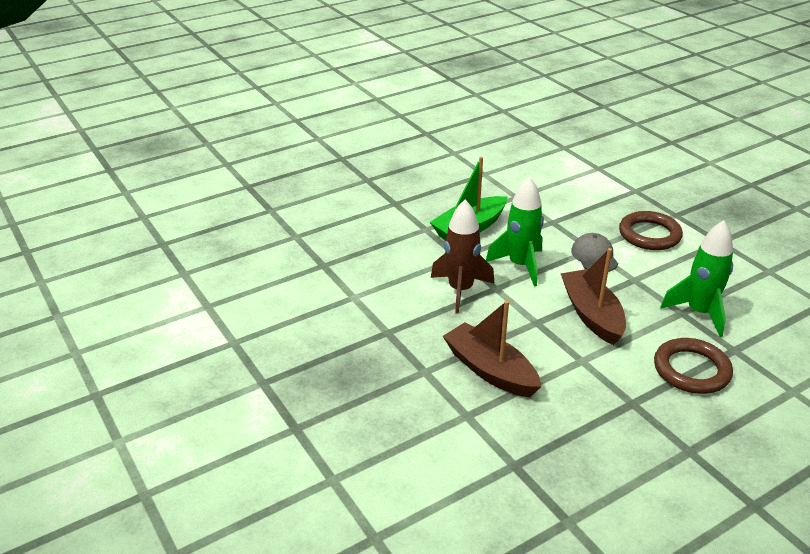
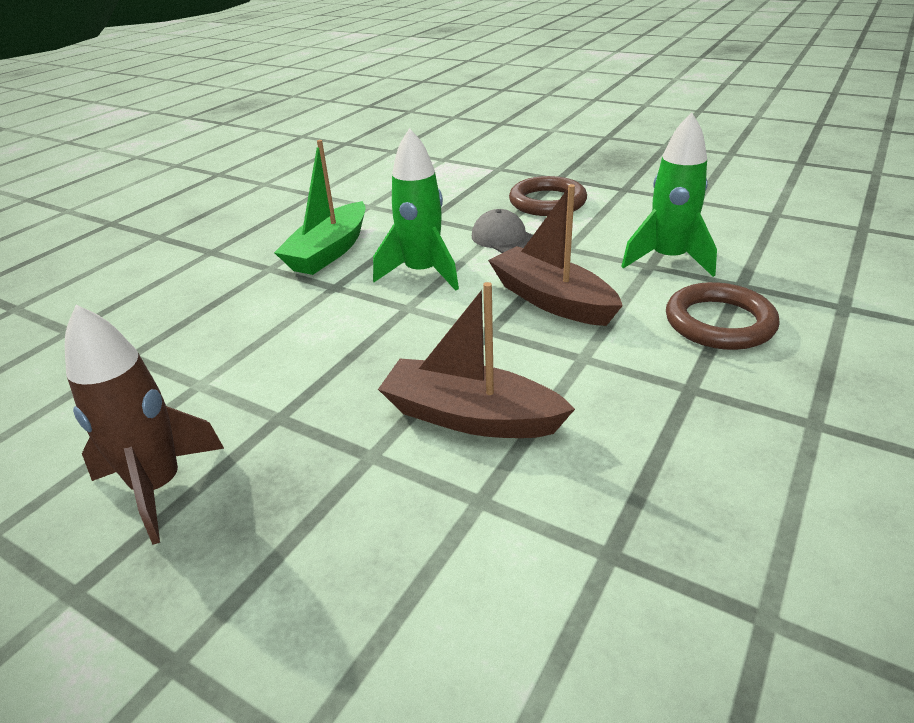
camera: 25 degrees left, 0 degrees up
(460, 290) = (360, 325): brown rocket -> brown rocket (158, 487)

